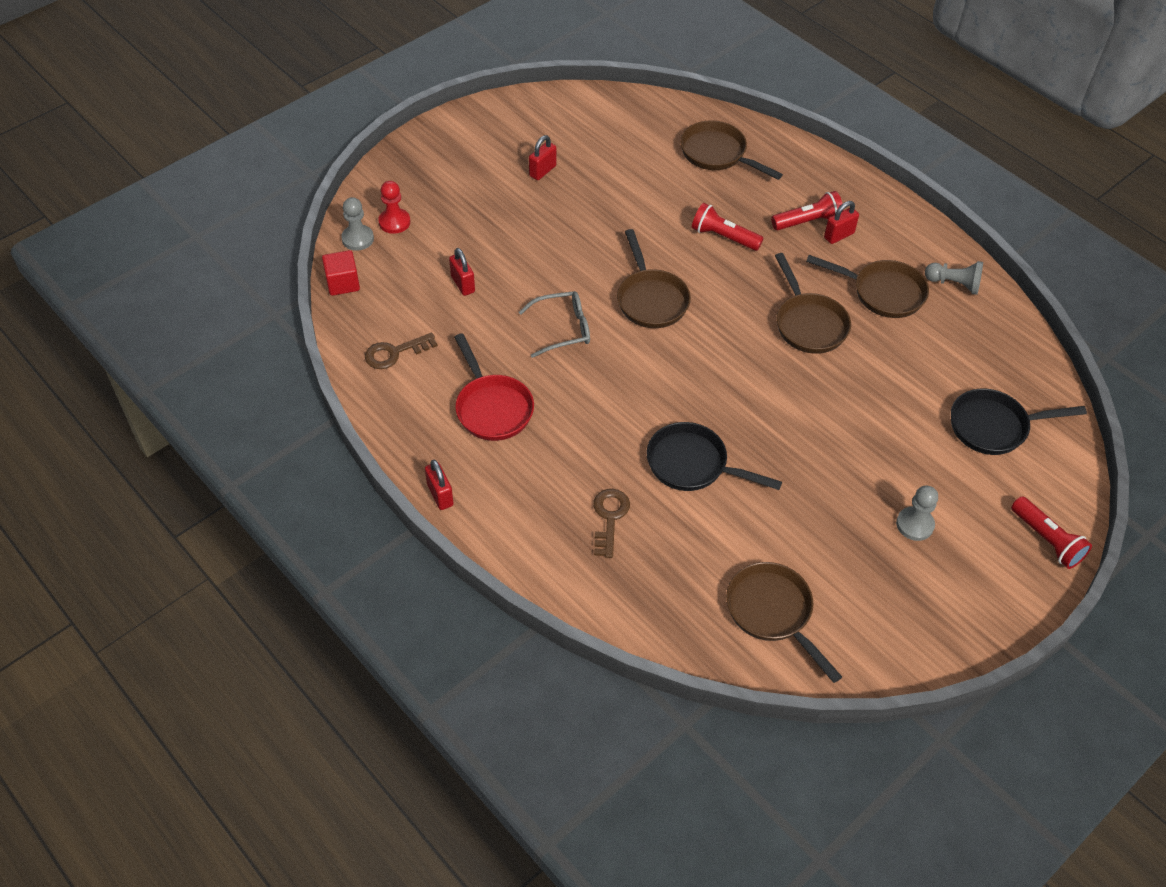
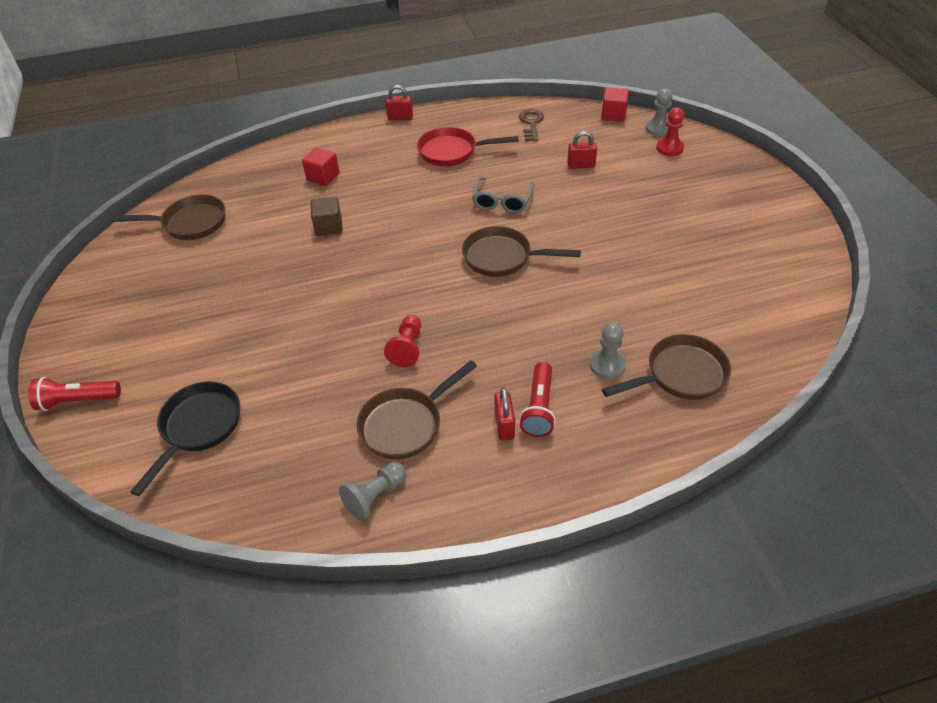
camera: 120 degrees right, 5 degrees down
(542, 171) = (702, 240): red padlock -> none
(609, 518) = (323, 177): brown key -> red cube
(693, 465) = (329, 226): black pan -> brown cube
(723, 237) = (552, 332): red flashlight -> none
(808, 324) = (407, 348): brown pan -> red pawn
(915, 524) = (172, 324): grey pawn -> grey pawn (607, 365)

